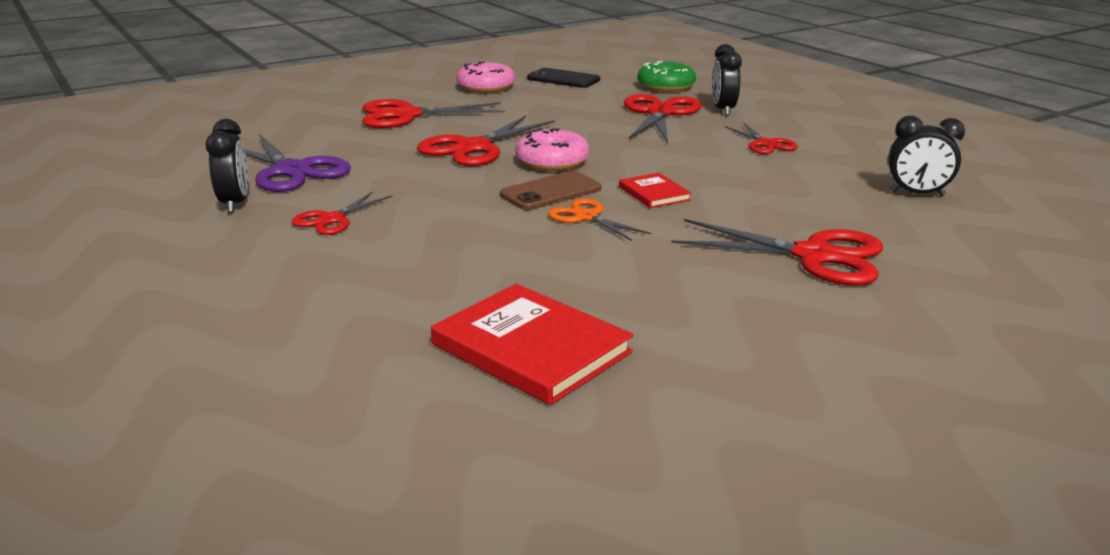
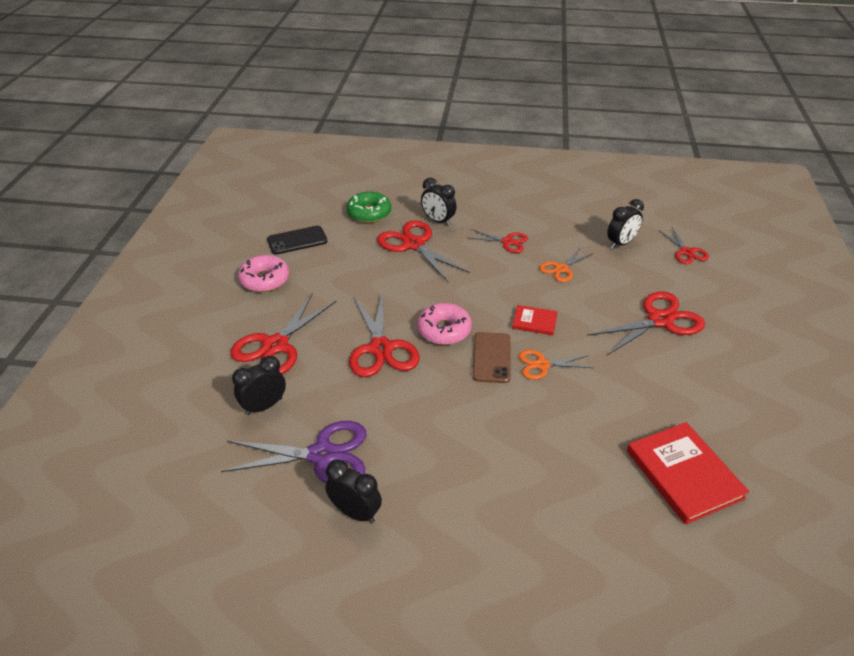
camera: 50 degrees left, 15 degrees up
(323, 135) = (264, 406): none -> black clock
(332, 219) = (438, 474): red scissors -> red scissors (686, 252)
(531, 348) = (684, 474): red book -> red book turned 75 degrees clockwise
(782, 179) = (561, 269): none -> orange scissors

